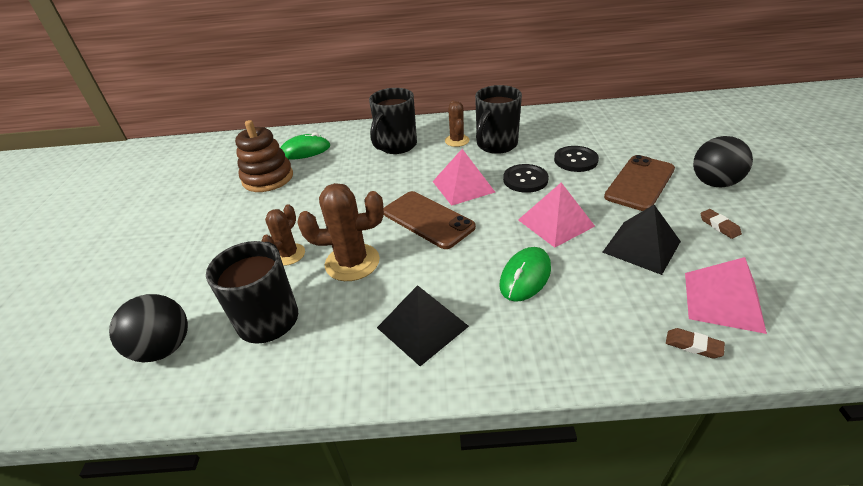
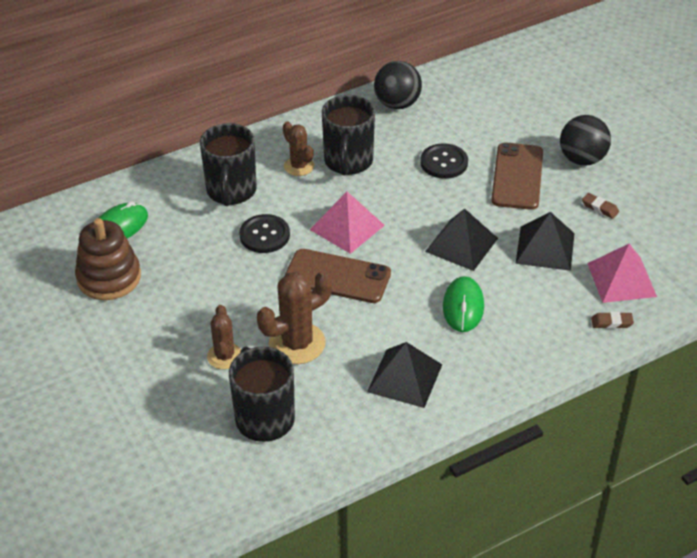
camera: 30 degrees left, 5 degrees up
(164, 348) = (190, 474): black ball -> black ball (397, 104)
(525, 180) = (406, 201): black button -> black button (264, 235)
(556, 223) = (461, 244): pink pyramid -> black pyramid

